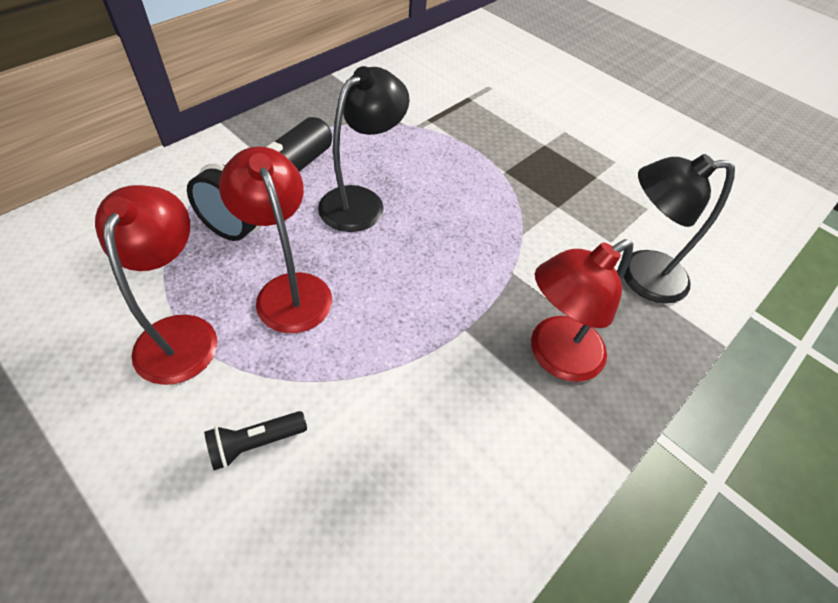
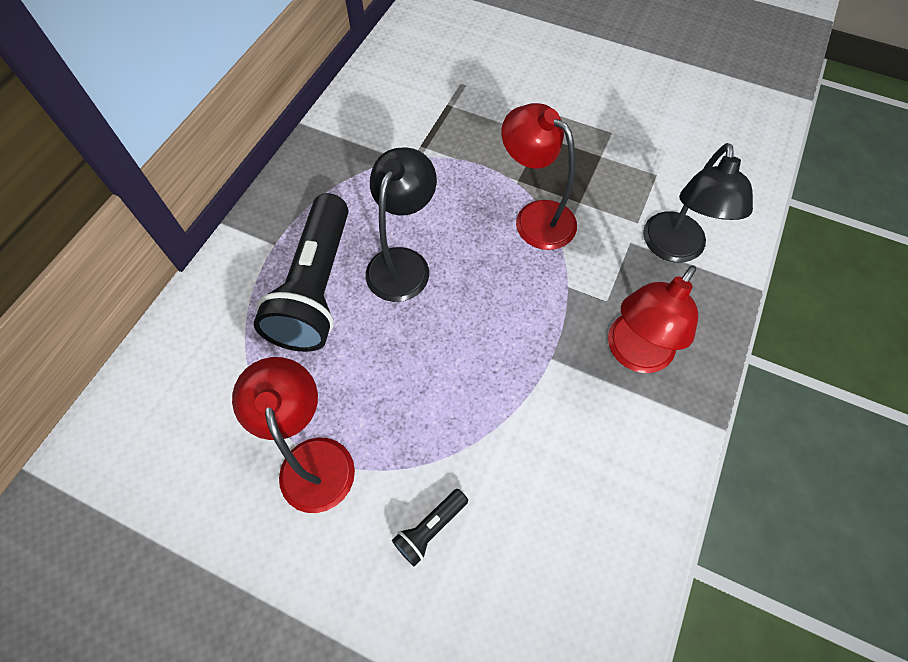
camera: 15 degrees left, 10 degrees up
(289, 290) = (384, 379): red lamp -> red lamp (535, 217)
(639, 276) = (674, 249): black lamp -> black lamp turned 60 degrees counterclockwise

